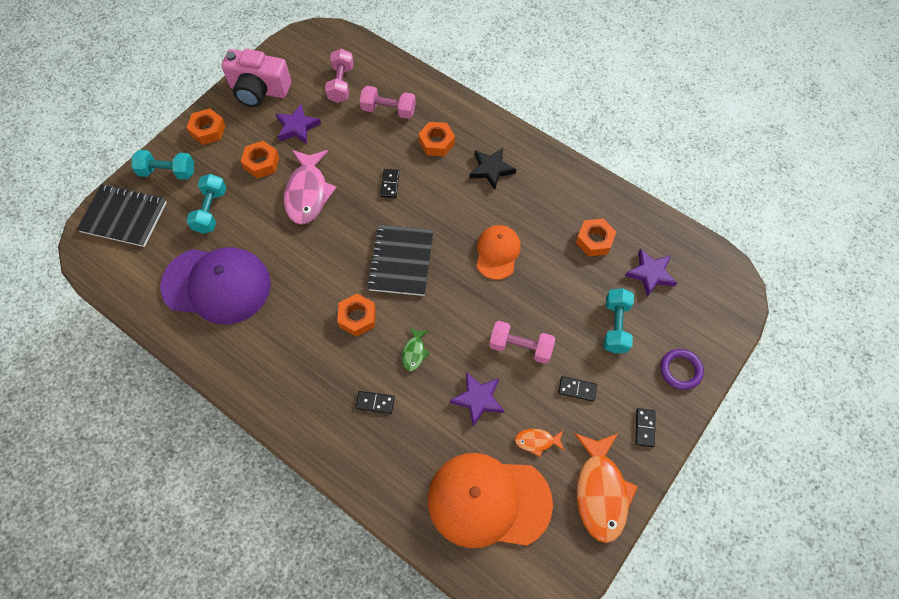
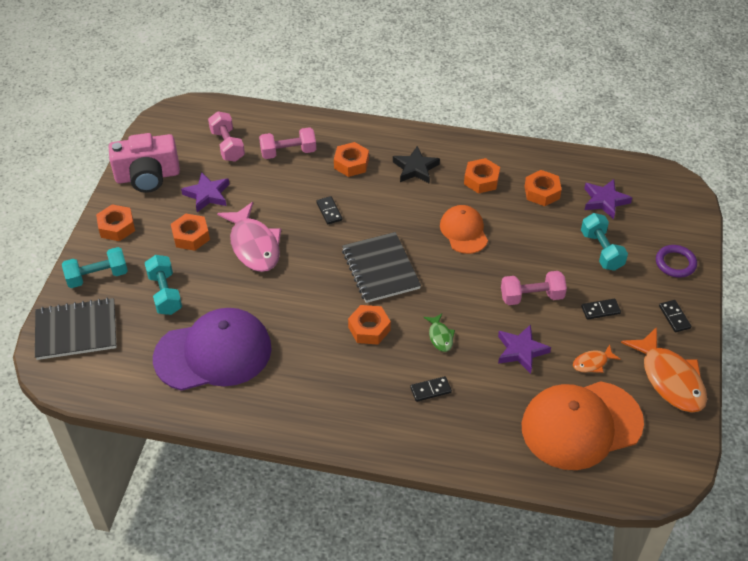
camera: 25 degrees left, 15 degrees down
(544, 205) = (481, 180): none -> orange nut

